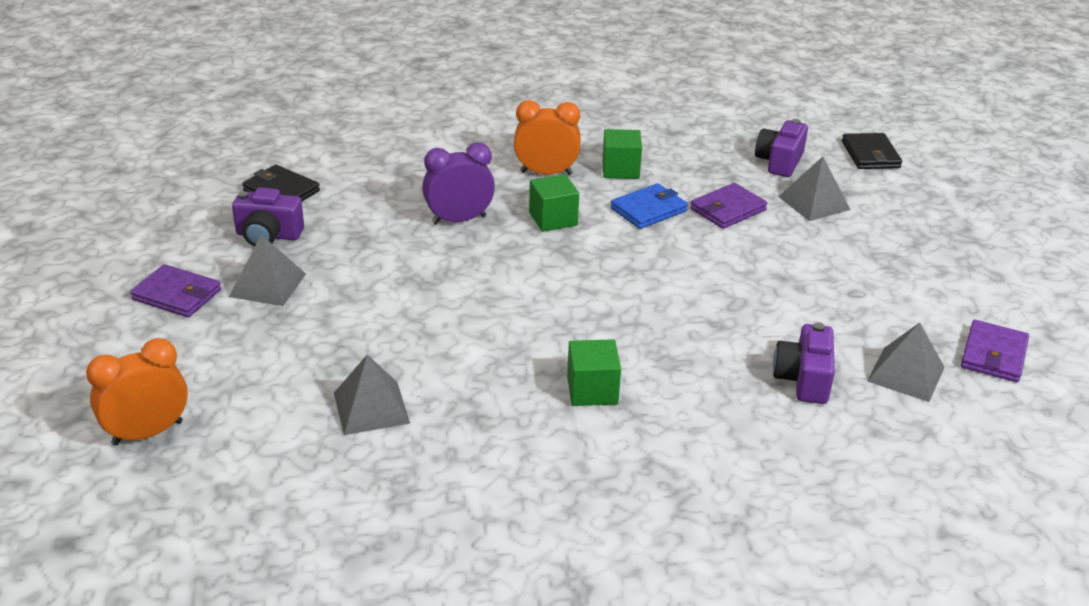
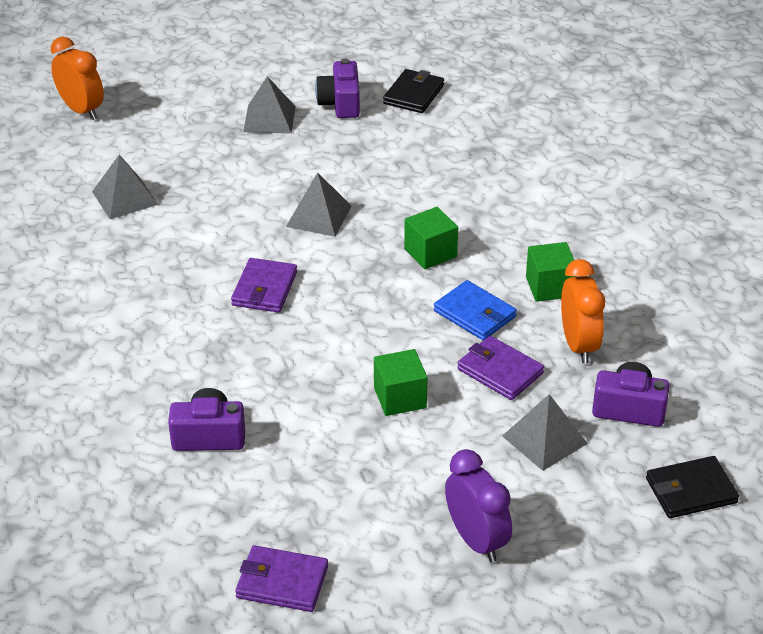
camera: 80 degrees right, 5 degrees up
(177, 295) = (243, 82): purple wallet -> purple wallet (264, 289)
(459, 220) = (405, 197): purple clock -> purple clock (476, 540)
(546, 173) = (517, 237): orange clock -> orange clock (578, 345)
(592, 390) = (167, 306): green cube -> green cube (400, 398)
(906, 374) = (233, 510): grey pyramid -> grey pyramid (319, 216)

